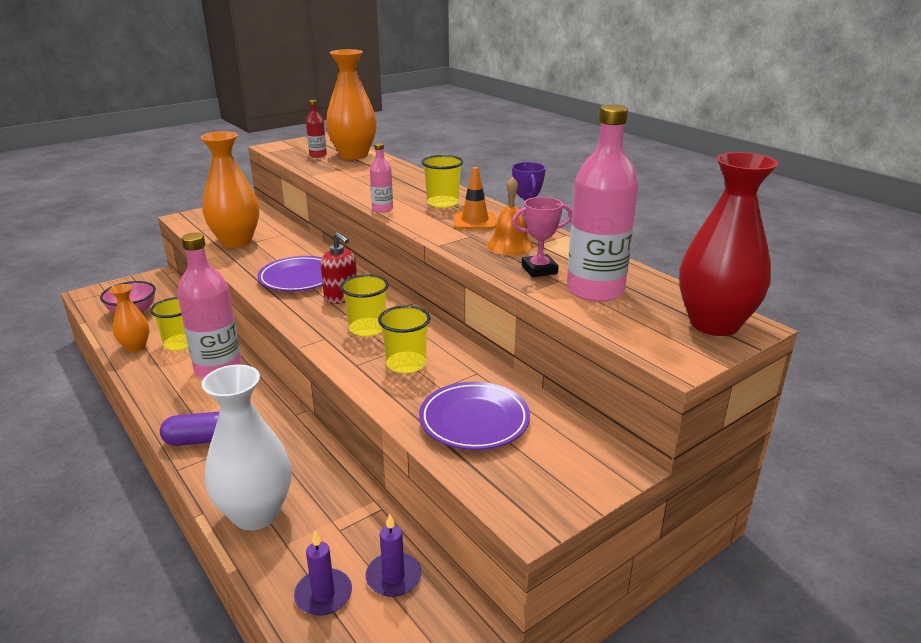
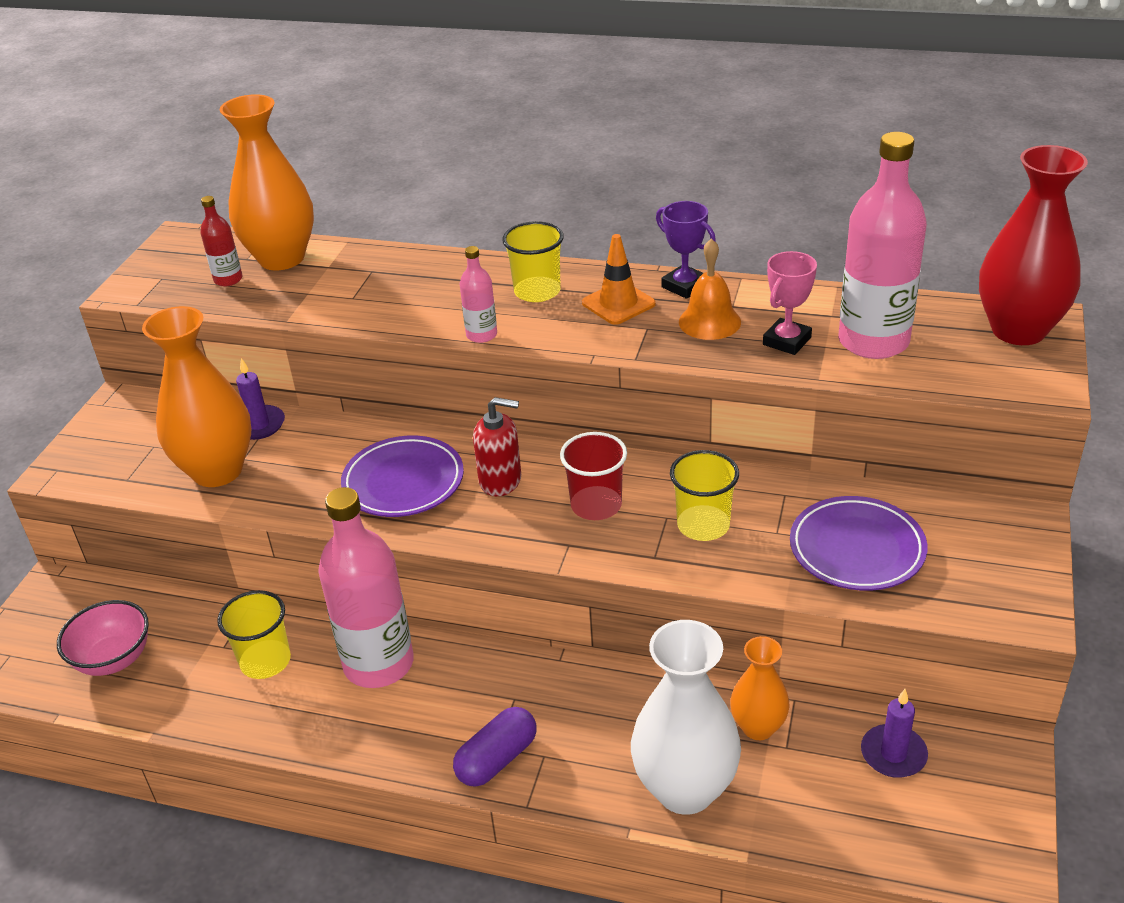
camera: 35 degrees left, 10 degrees up
(135, 347) = (208, 702): orange vase -> orange vase (758, 727)
(323, 594) = (859, 813): purple candle -> purple candle (259, 425)
(367, 328) = (596, 505): yellow cup -> red cup

